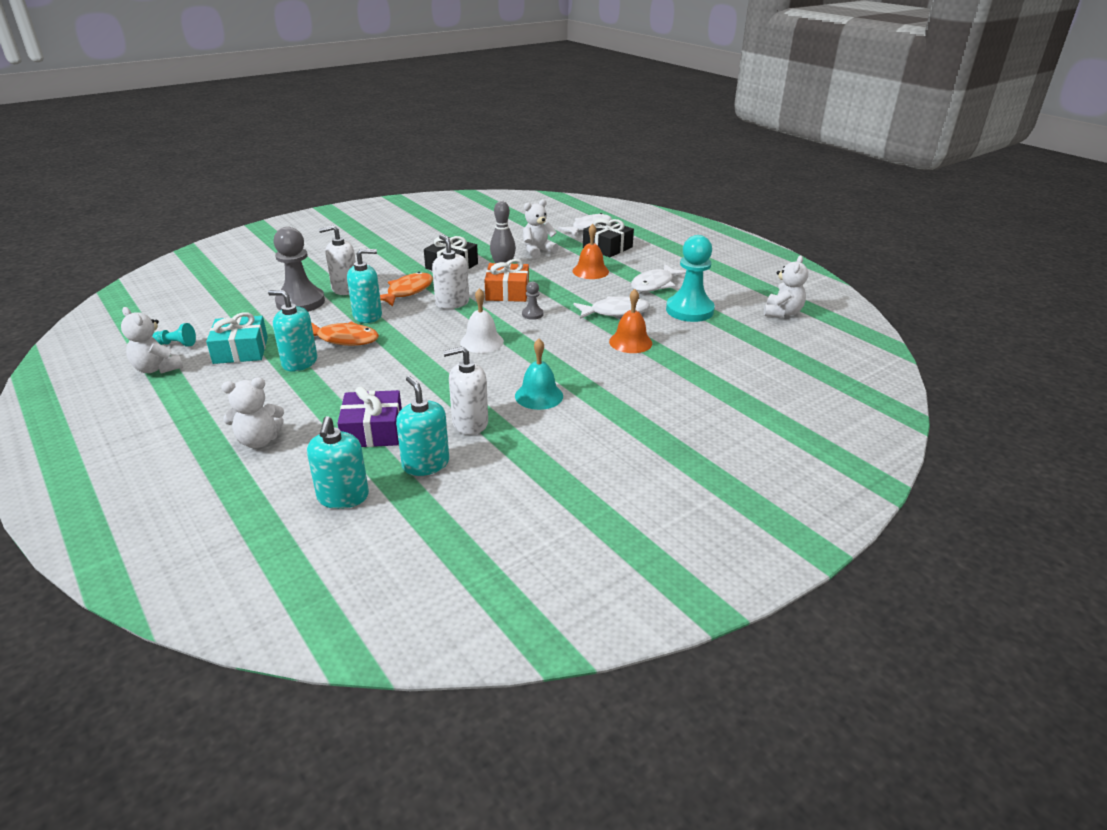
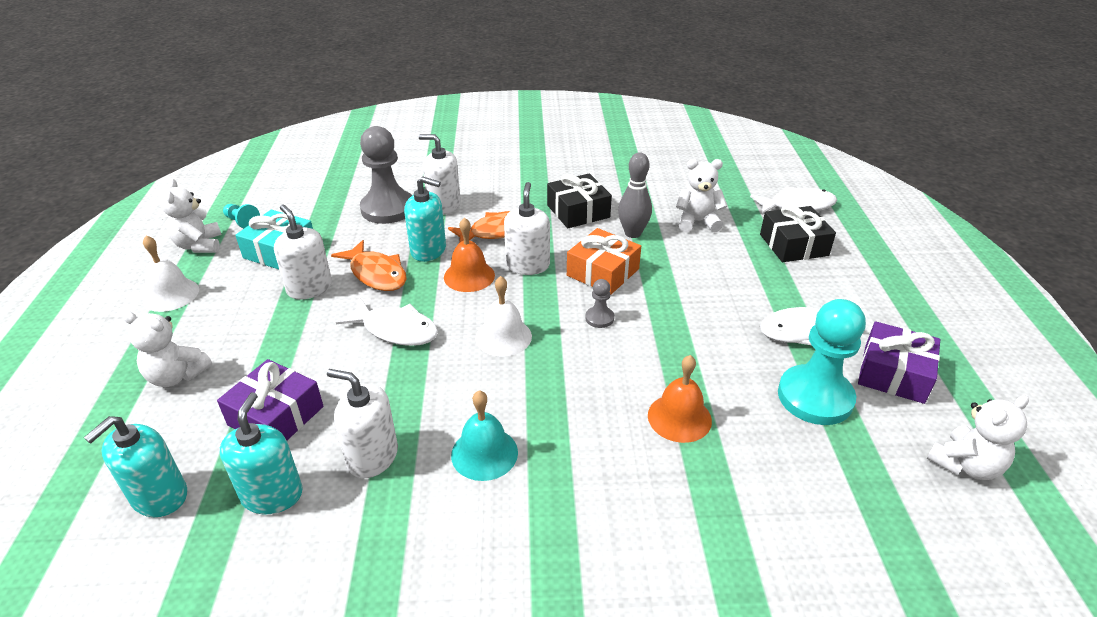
camera: 35 degrees right, 5 degrees up
(177, 403) = (171, 294): none -> white bell
(299, 362) = (309, 288): turquoise soap dispenser -> white soap dispenser
(590, 271) = (735, 276): orange bell -> orange bell (469, 276)
(615, 312) = (706, 357): white fish -> white fish (396, 330)
(717, 288) = (893, 373): none -> purple gift

